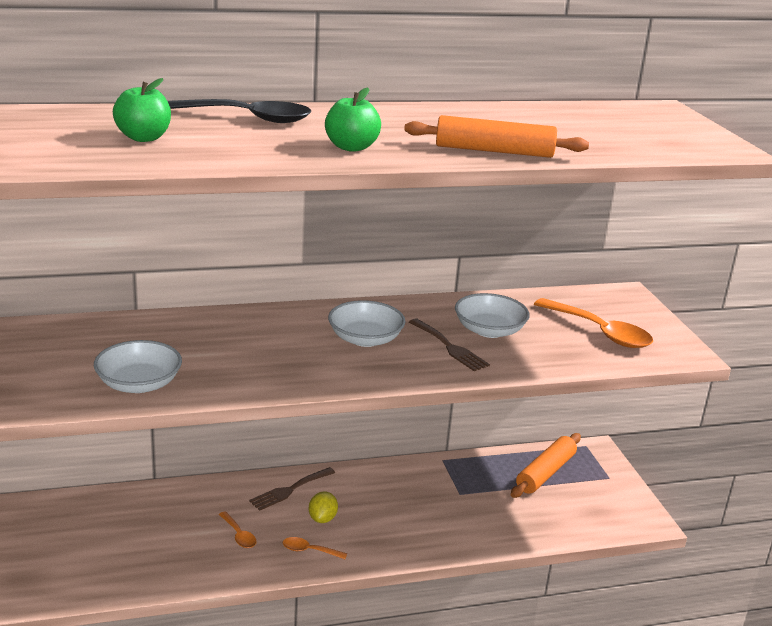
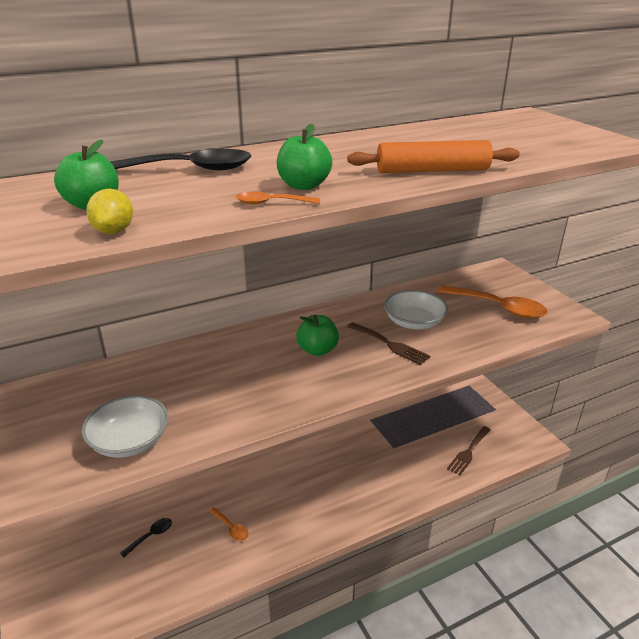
camera: 10 degrees left, 5 degrees up
(148, 525) = (151, 536): none -> black spoon
(289, 490) = (260, 473): brown fork -> brown fork (468, 452)
(309, 550) = (293, 530): orange spoon -> orange spoon (271, 203)
(322, 518) = (295, 495): yellow lemon -> yellow lemon (114, 231)
(365, 339) = (317, 350): white bowl -> green apple
(545, 473) = (449, 415): orange rolling pin -> none

